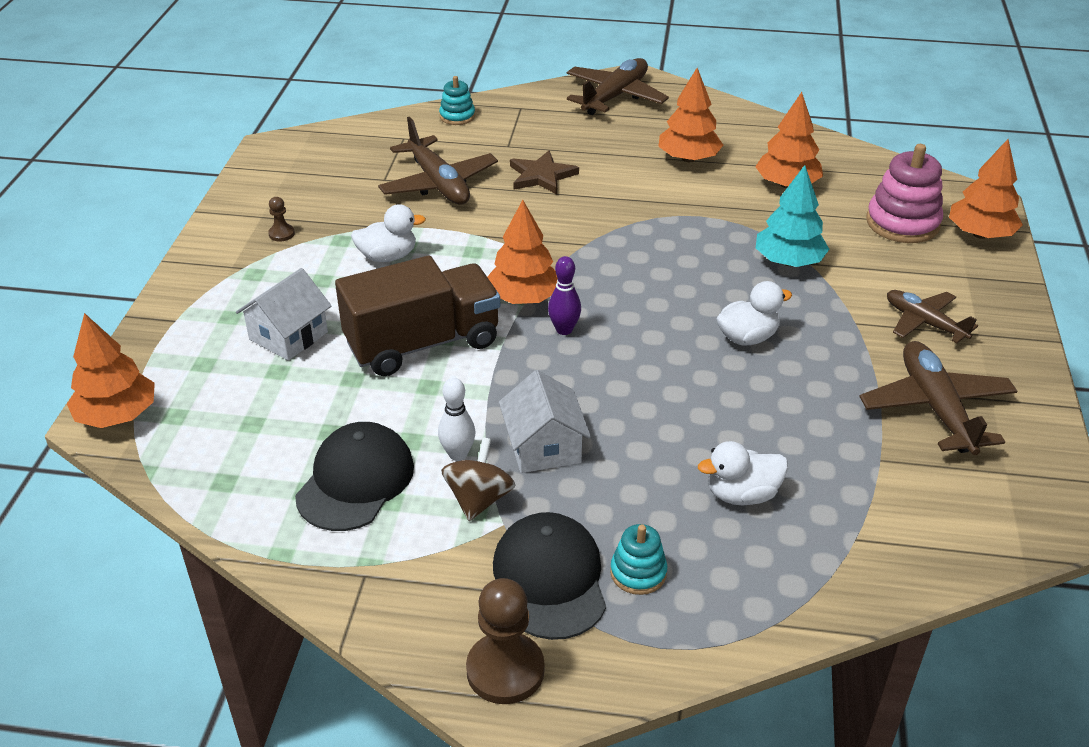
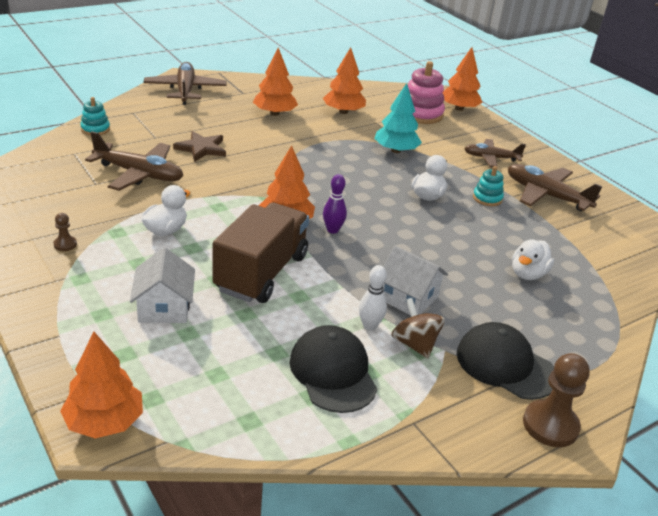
camera: 45 degrees left, 5 degrees down
(638, 573) = (538, 337): turquoise stacking toy -> turquoise stacking toy (487, 198)

